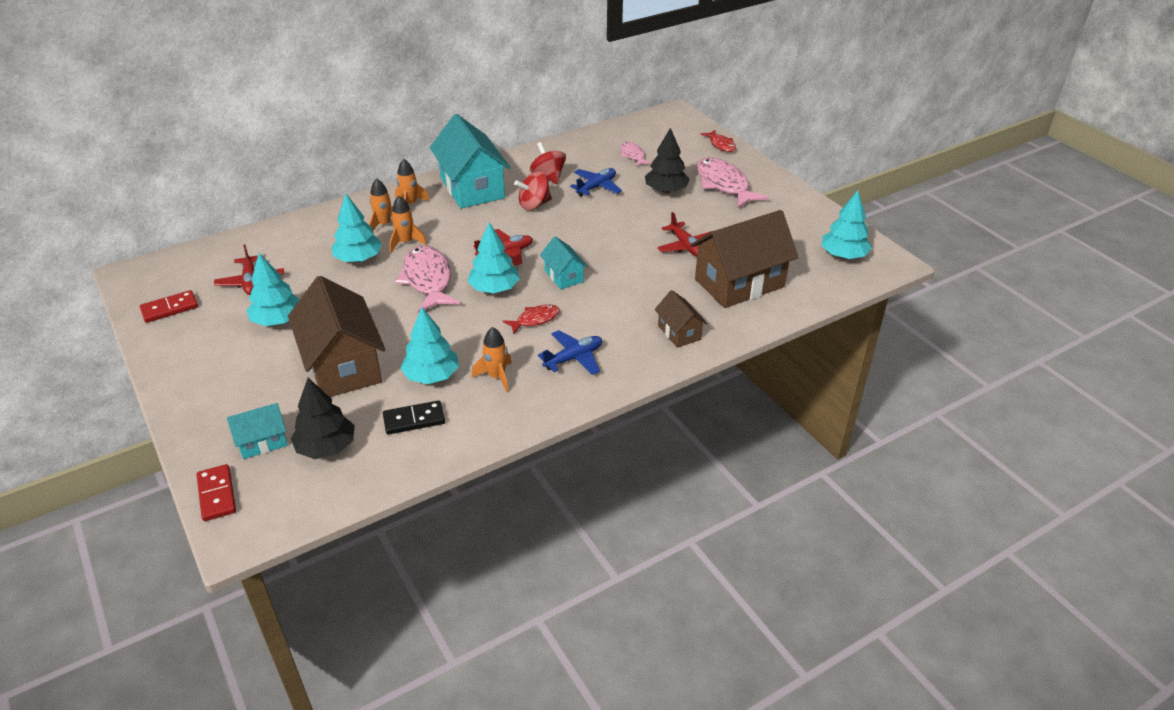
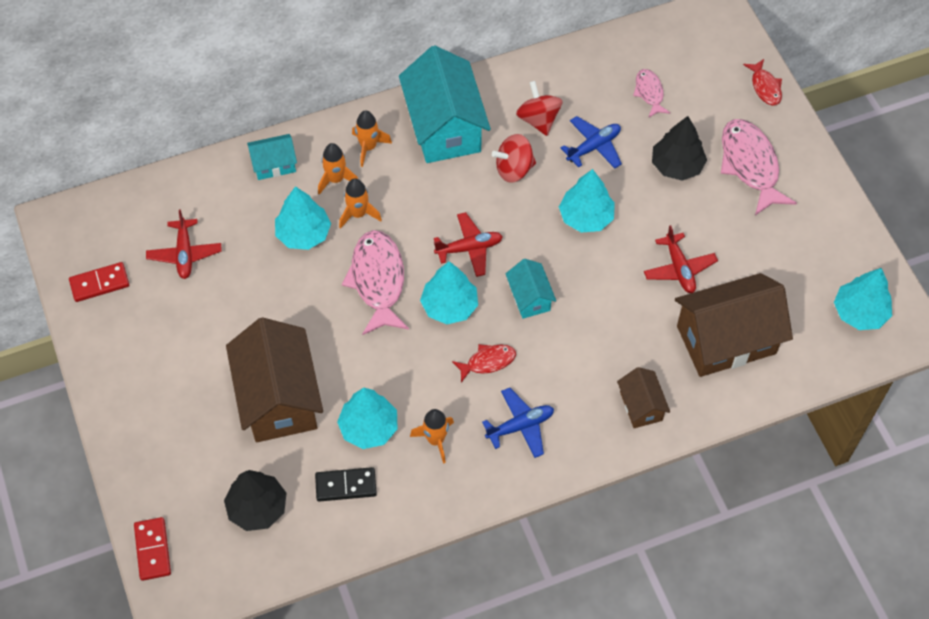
camera: 10 degrees right, 20 degrees up
(262, 442) = (196, 490): turquoise house -> turquoise house (274, 165)
(278, 320) = (213, 319): turquoise tree -> turquoise tree (586, 217)

